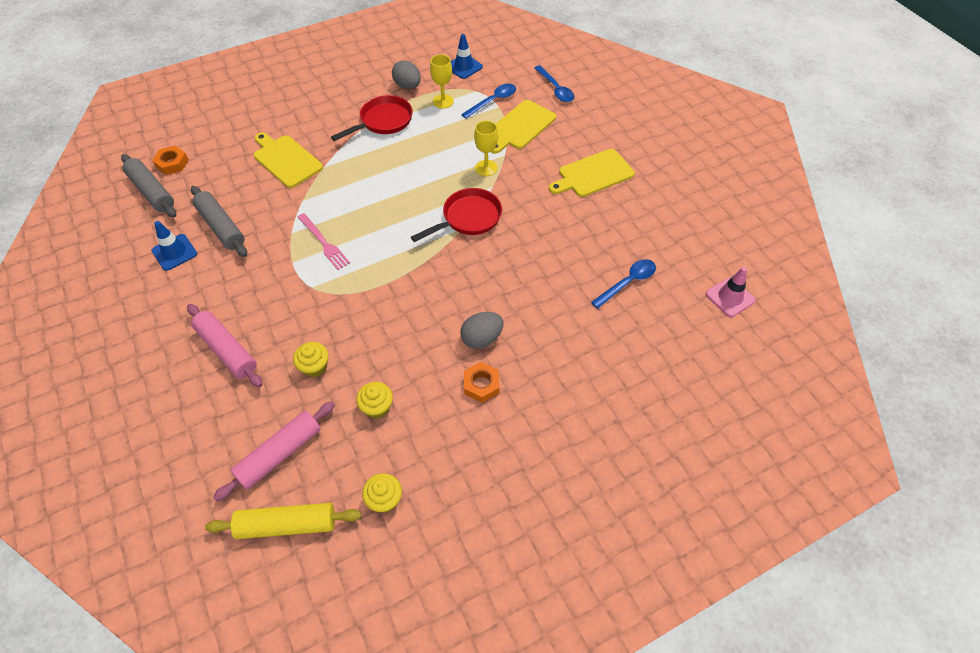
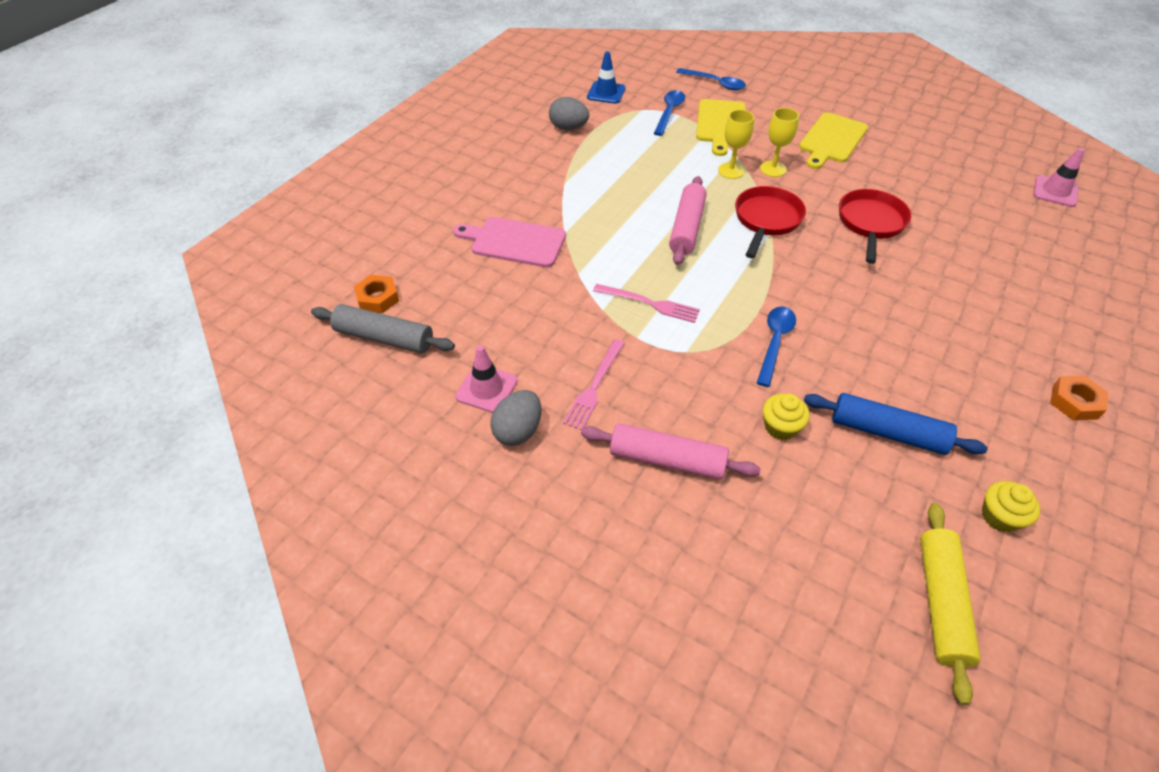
camera: 30 degrees left, 5 degrees down
(174, 252) = (486, 389): blue traffic cone -> pink traffic cone
(221, 227) = (514, 337): grey rolling pin -> none
(234, 282) = (594, 386): none -> pink fork
(279, 454) = (848, 534): pink rolling pin -> pink rolling pin (686, 228)
(286, 160) = (514, 242): yellow cutting board -> pink cutting board
(287, 525) = (941, 602): yellow rolling pin -> yellow rolling pin turned 45 degrees counterclockwise
(377, 407) = (887, 432): yellow cupcake -> blue rolling pin
(383, 121) = (580, 167): red pan -> red pan (870, 223)
(443, 101) = (621, 129): yellow goblet -> yellow goblet (773, 169)
(481, 385) = (954, 360): orange nut -> orange nut (1074, 402)
(482, 339) = (906, 319): grey egg -> grey egg (518, 431)
(627, 283) = (966, 215): blue spoon -> blue spoon (775, 342)

